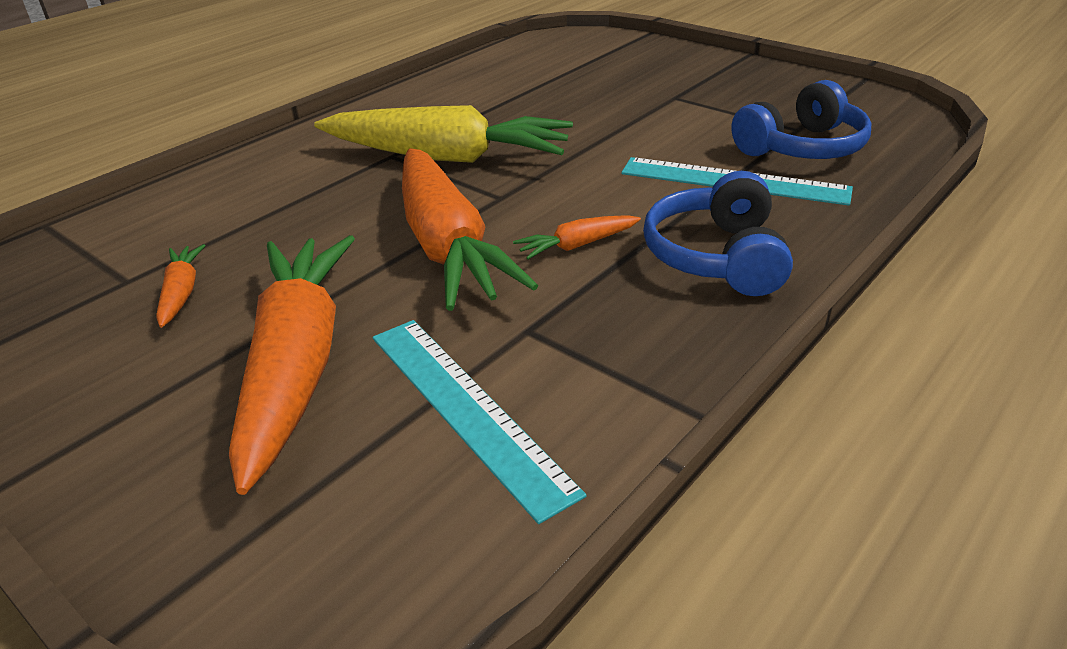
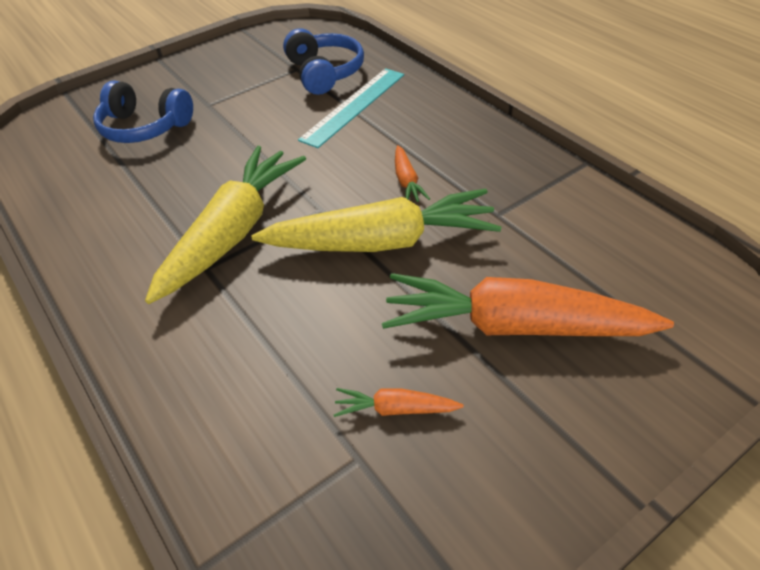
camera: 75 degrees left, 10 degrees up
(447, 245) = (381, 242): orange carrot -> yellow carrot
(466, 409) = (571, 246): turquoise ruler -> none
(717, 257) = (441, 130): blue headphones -> blue headphones (144, 127)

